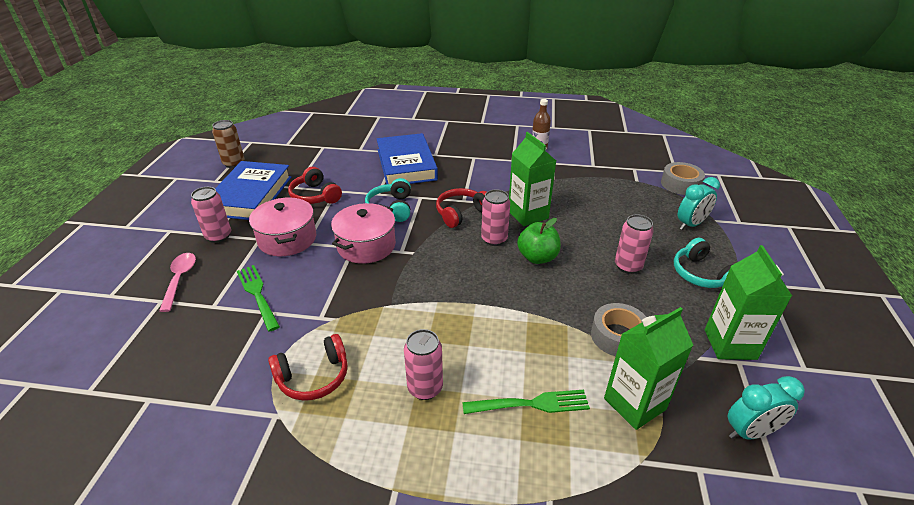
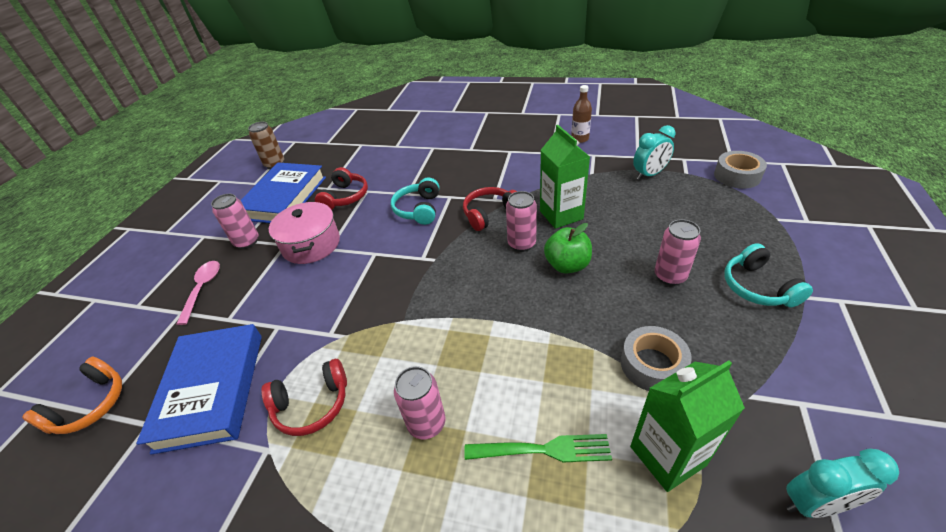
camera: 10 degrees right, 5 degrees up
(81, 385) = (90, 405): none -> orange headphones
(257, 295) = (272, 307): green fork -> none
(315, 196) = (345, 197): red headphones -> red headphones turned 135 degrees counterclockwise
(366, 245) = (388, 251): pink pot -> none
(406, 164) = (440, 161): blue book -> blue book (211, 390)
(690, 224) = (747, 224): turquoise clock -> turquoise clock (649, 174)
(730, 344) = (791, 379): green carton -> none

